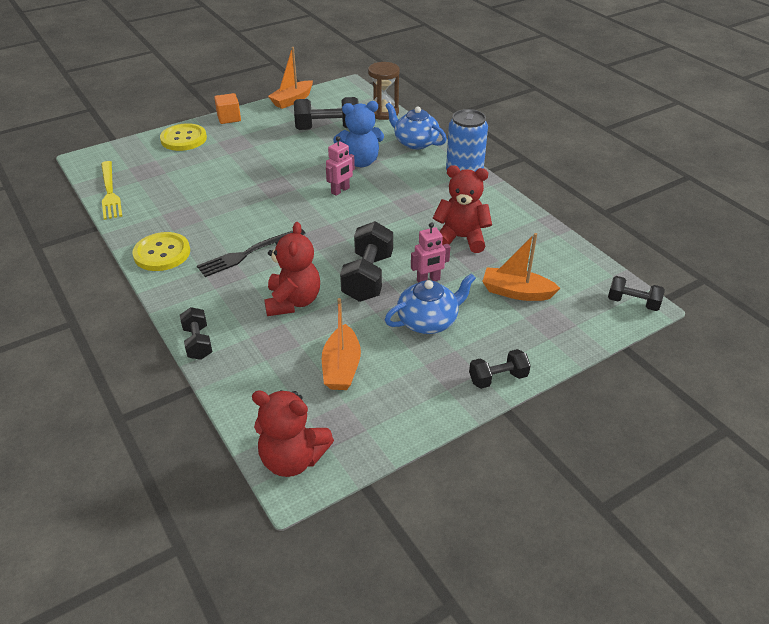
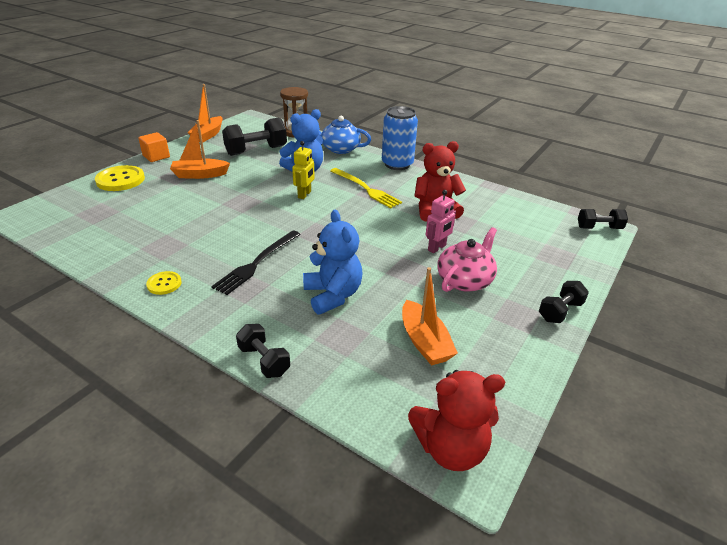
camera: 25 degrees left, 5 degrees down
(110, 192) = (66, 239): yellow fork -> yellow fork (366, 189)
(162, 253) = (164, 284): yellow button -> yellow button, size x0.55
(293, 302) = (333, 295): red teddy bear -> blue teddy bear
(340, 190) = (304, 194): pink robot -> yellow robot
(368, 277) = (384, 257): black dumbbell -> none
(428, 321) = (465, 280): blue teapot -> pink teapot
(516, 292) = (512, 240): orange boat -> orange boat (200, 175)

